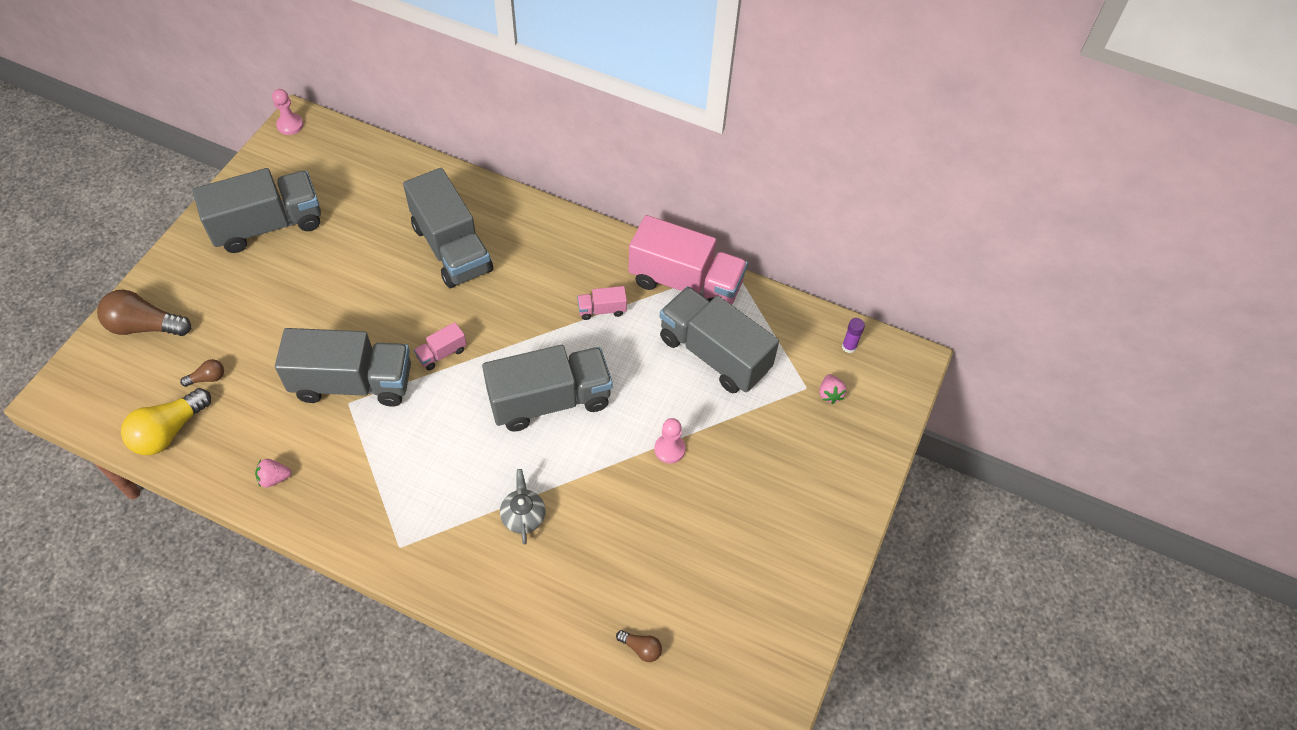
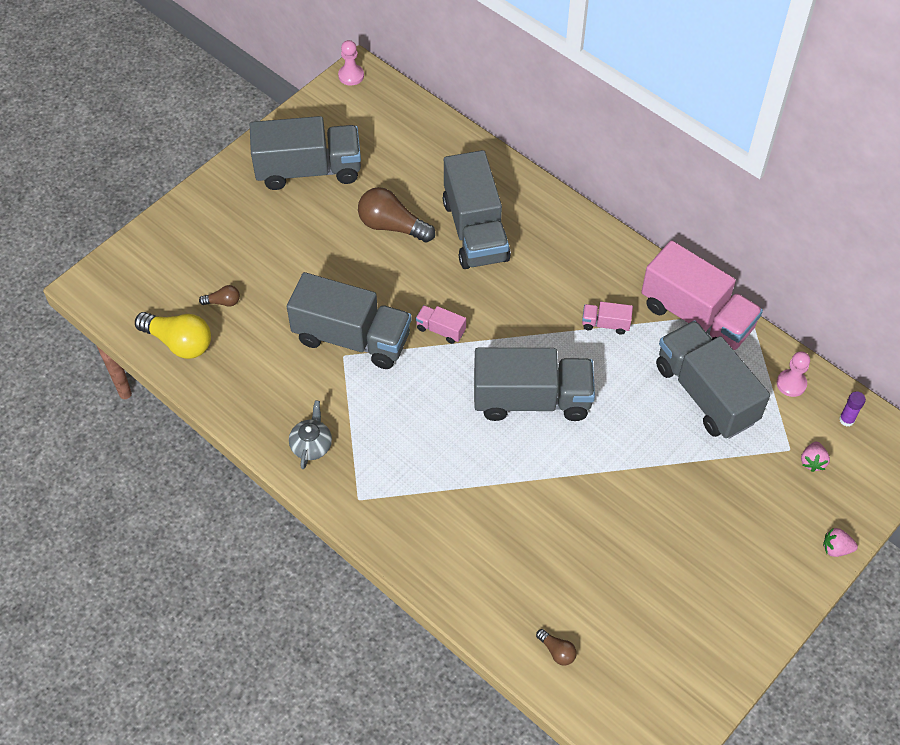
camera: 20 degrees right, 0 degrees up
(145, 326) = (178, 241): brown light bulb -> brown light bulb (392, 226)
(169, 431) = (179, 342): yellow light bulb -> yellow light bulb turned 120 degrees counterclockwise
(274, 478) = (261, 408): pink strawberry -> pink strawberry (836, 548)
(442, 353) = (440, 330): pink truck -> pink truck turned 45 degrees clockwise
(523, 515) = (479, 501): grey teapot -> grey teapot (311, 445)
(669, 449) = (635, 475): pink pawn -> pink pawn (791, 384)

